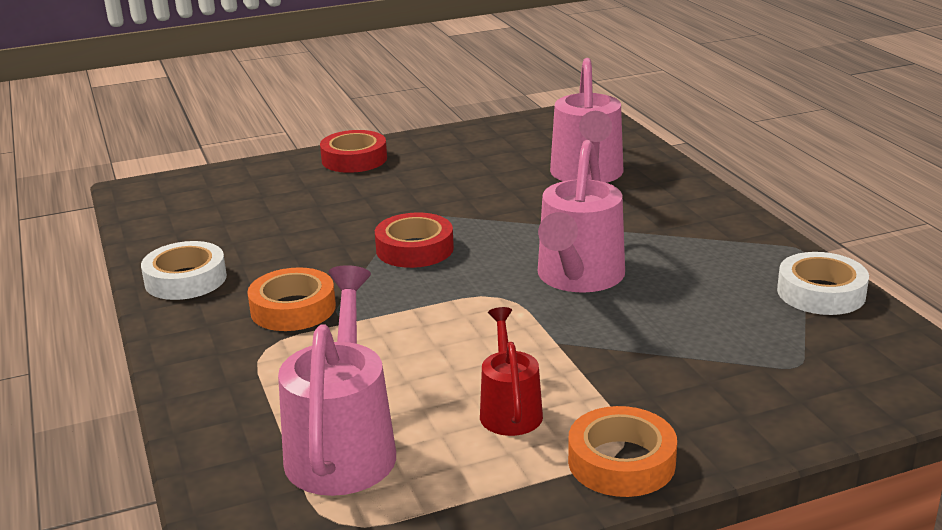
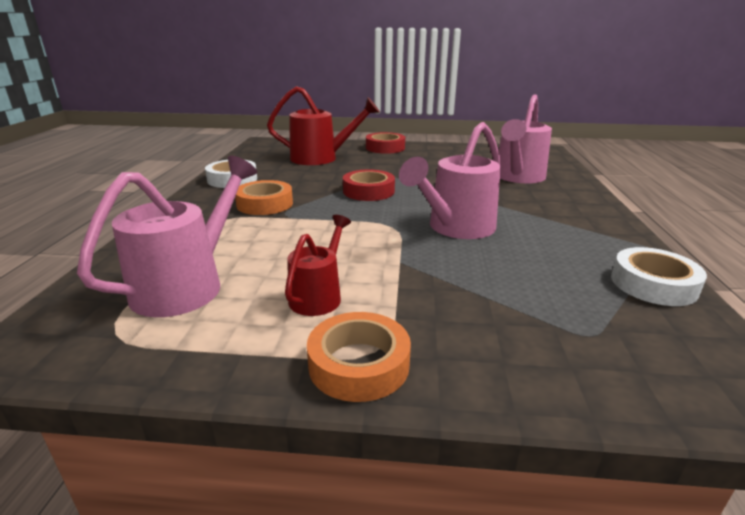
camera: 25 degrees right, 0 degrees up
(277, 204) = (321, 158): none -> red watering can

